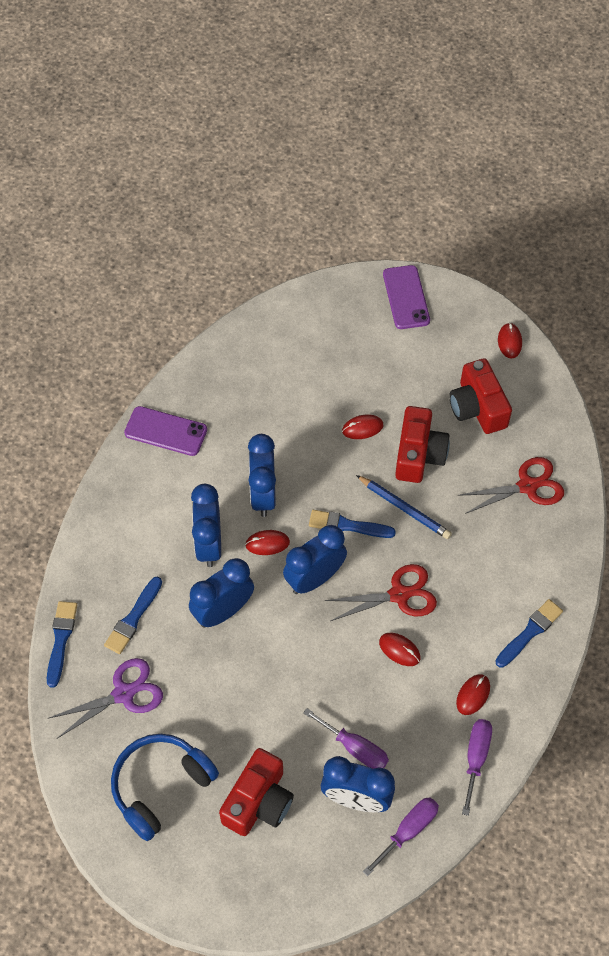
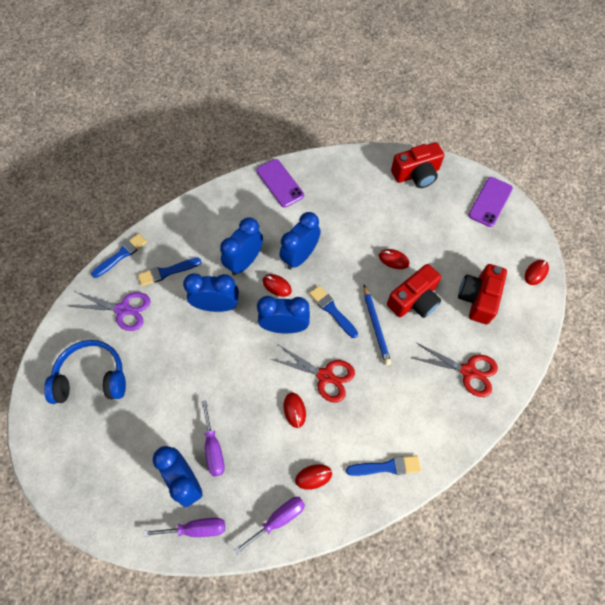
camera: 40 degrees right, 5 degrees up
(258, 801) = (132, 432): red camera -> red camera (416, 174)

